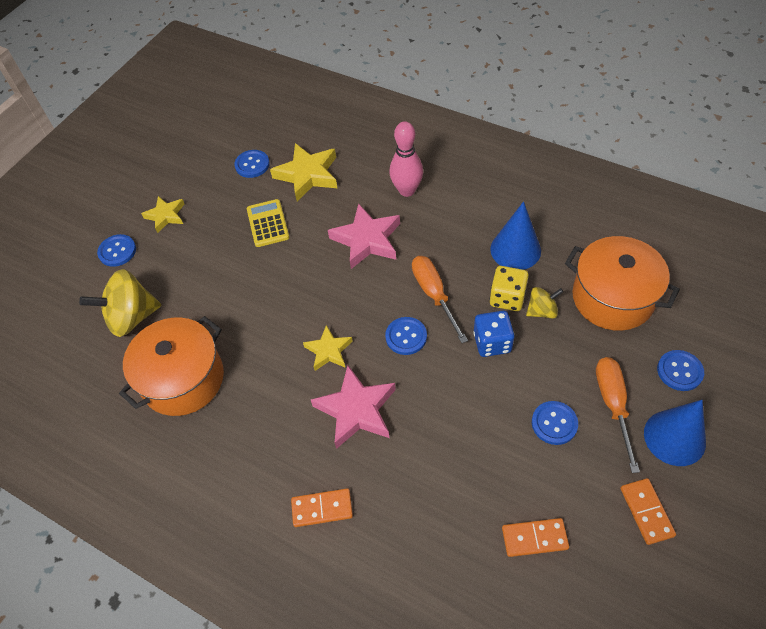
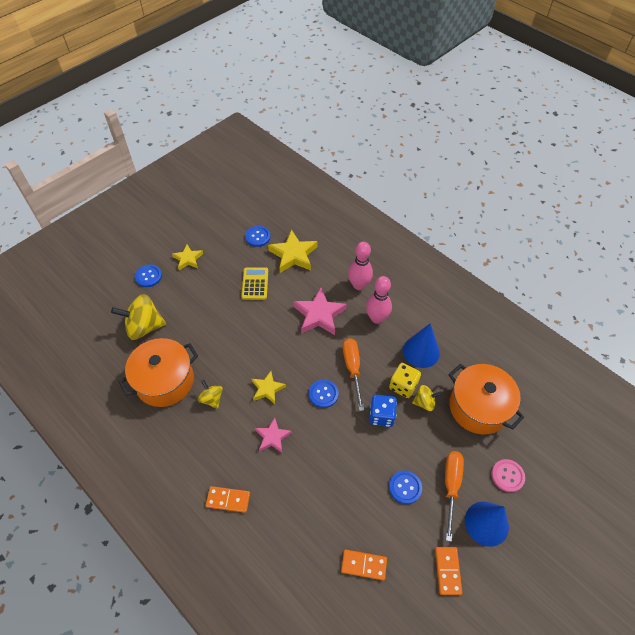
camera: 10 degrees right, 0 degrees up
(256, 384) = (211, 399): none -> yellow spinning top
(356, 410) = (272, 437): pink star -> pink star, size x0.61
(444, 224) = (377, 318): none -> pink bowling pin
(679, 371) = (507, 476): blue button -> pink button

